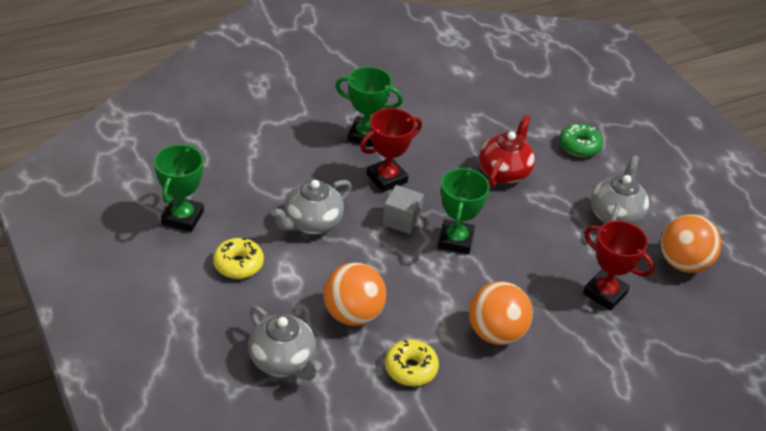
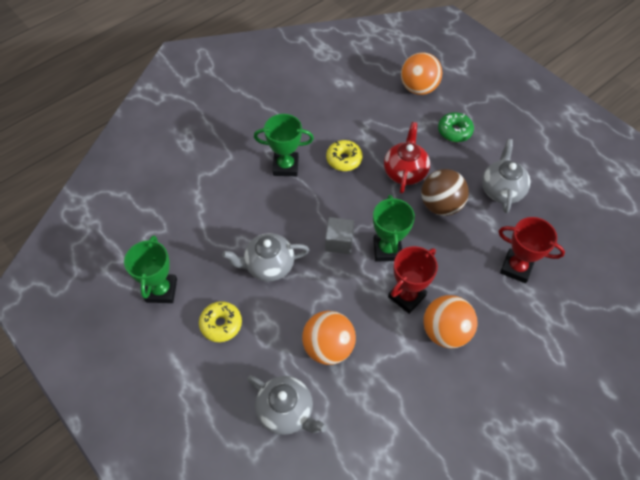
camera: 10 degrees left, 15 degrees up
(311, 223) = (268, 265): grey teapot -> grey teapot turned 45 degrees clockwise
(386, 178) = (315, 204): red trophy -> red trophy (407, 296)
(410, 368) = (390, 387): yellow donut -> yellow donut (344, 159)
(535, 213) = (440, 205): none -> brown ball
(683, 263) = (565, 221): orange ball -> orange ball (418, 88)

